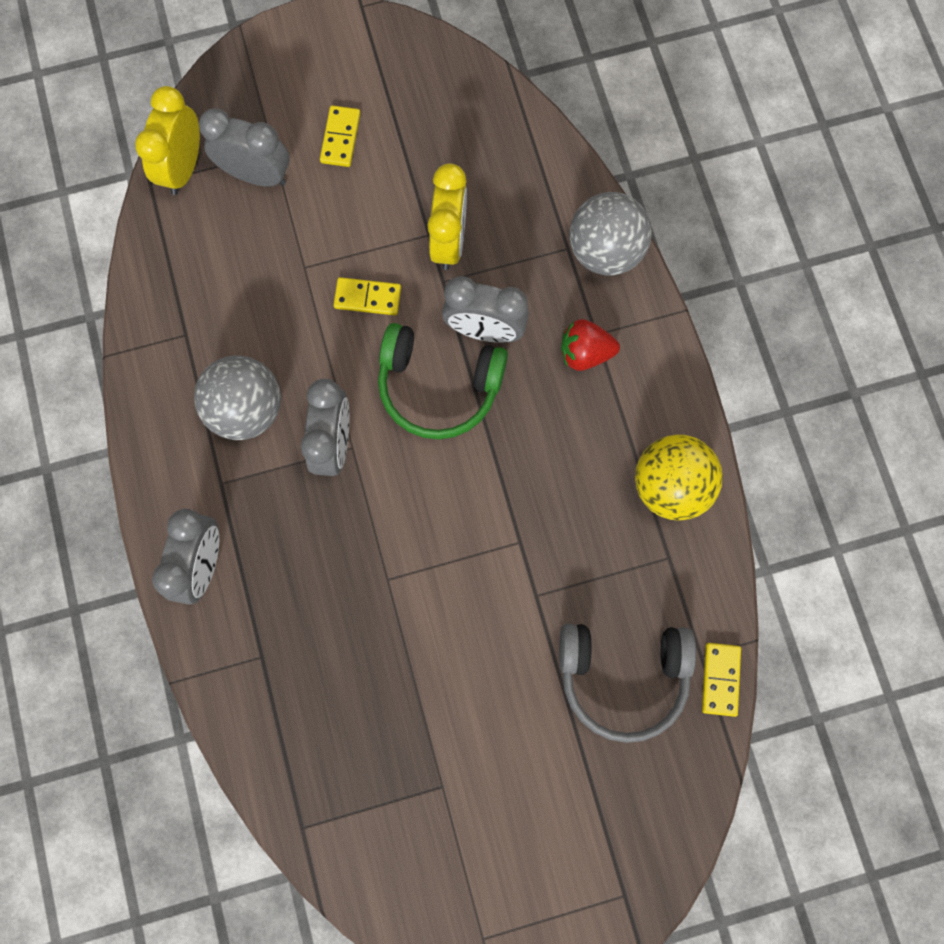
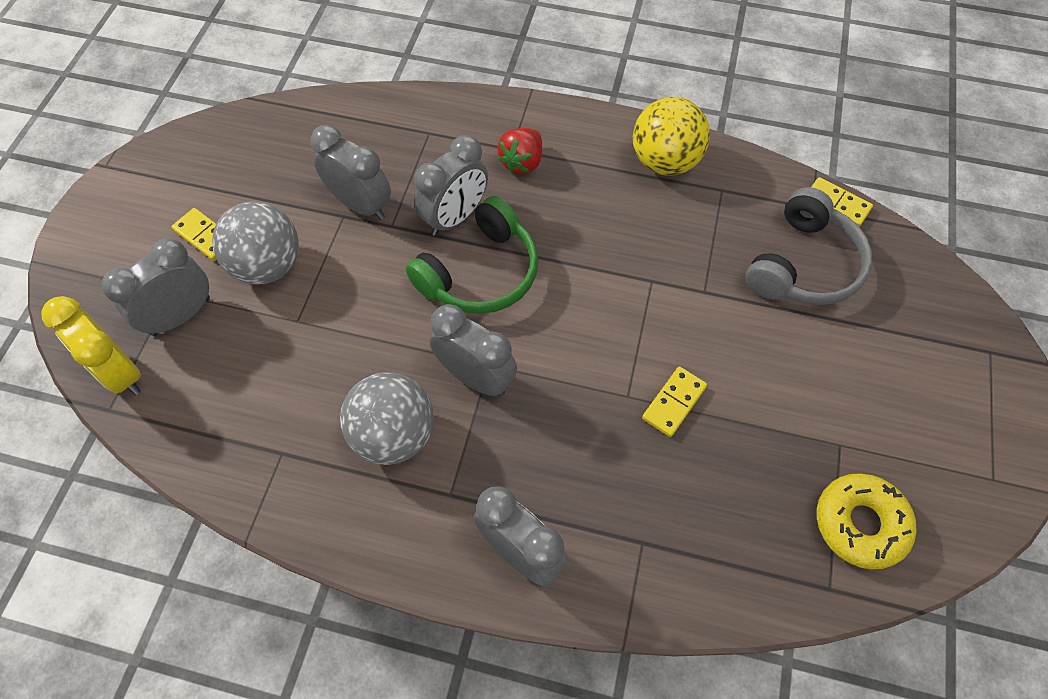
camera: 60 degrees left, 15 degrees down
(367, 298) = (363, 286): yellow domino -> yellow domino (674, 403)
(374, 832) = (860, 524): none -> yellow donut
(449, 241) = (361, 205): yellow clock -> grey clock
(605, 251) = (449, 112): grey ball -> grey ball (268, 265)

